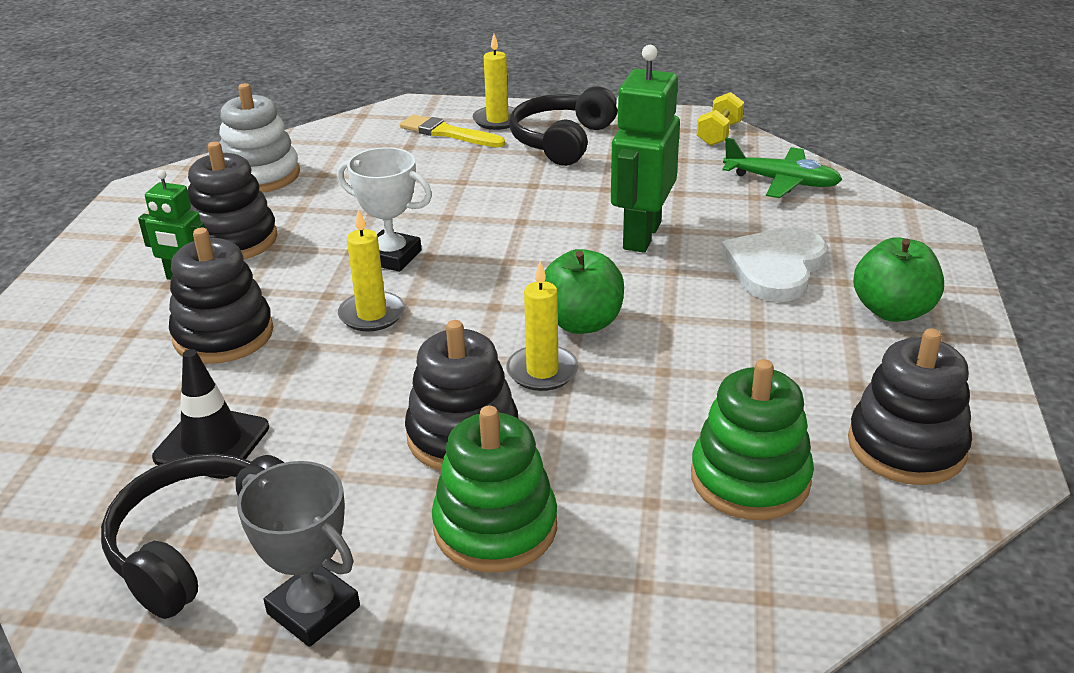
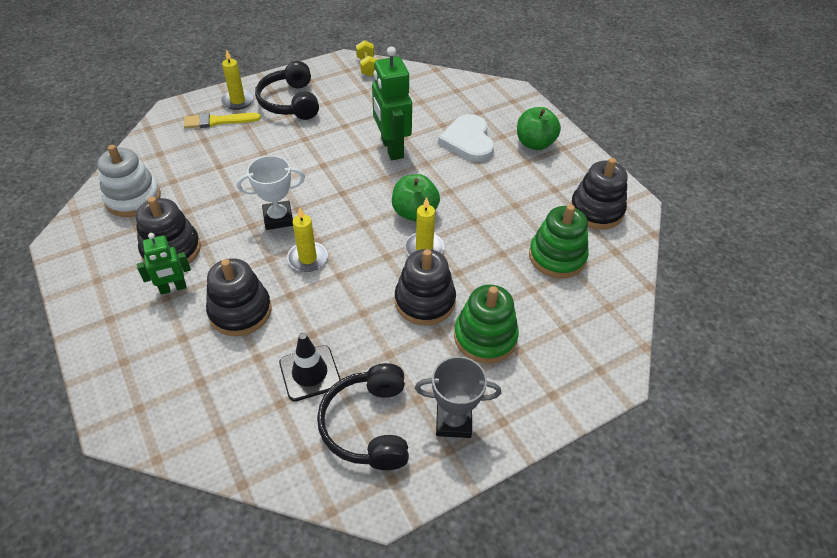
camera: 40 degrees left, 15 degrees up
(782, 182) = (425, 87): green plane -> none

